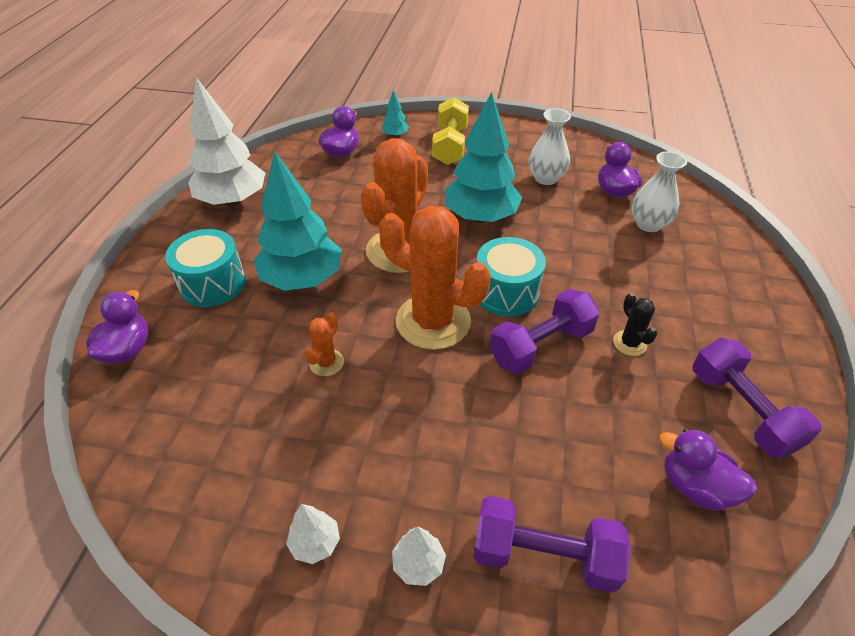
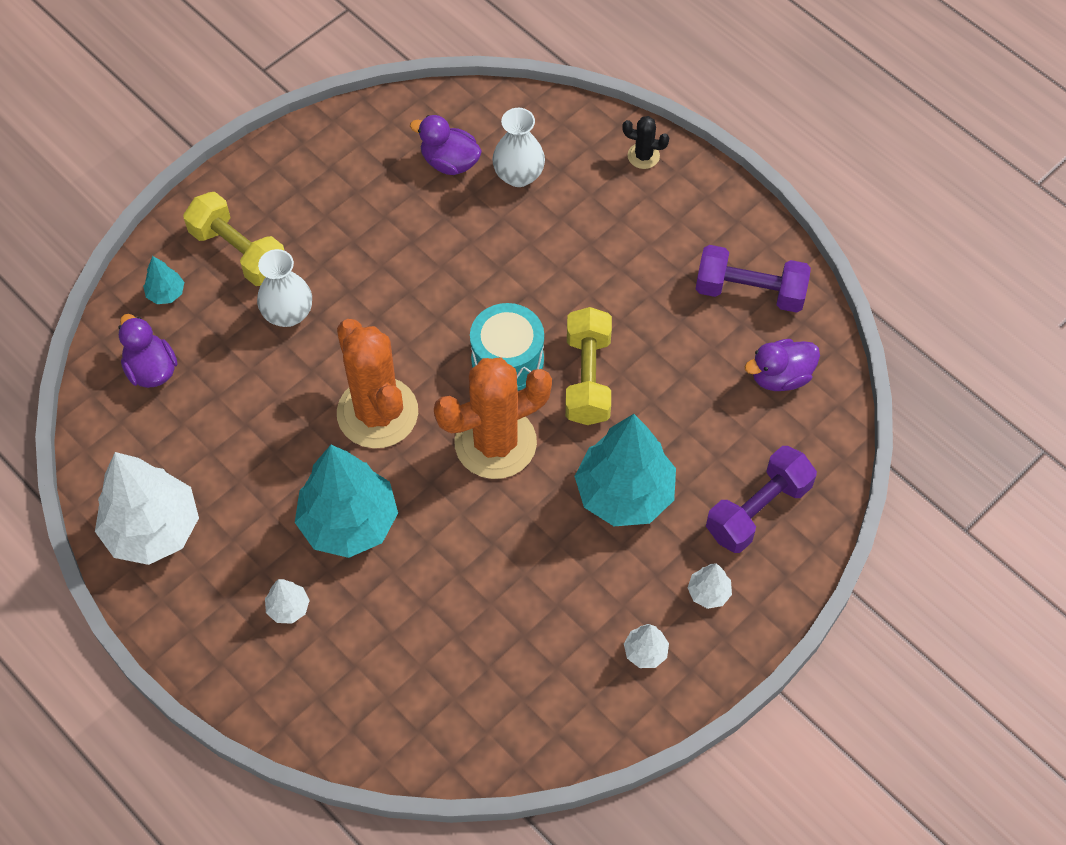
camera: 55 degrees left, 15 degrees up
(127, 349) = (327, 720): purple duck -> none
(213, 283) = (288, 608): turquoise drum -> white tree
(326, 363) = (477, 557): orange cactus -> none
(480, 217) = (387, 308): turquoise tree -> turquoise tree (624, 494)
(541, 345) = (587, 378): purple dumbbell -> yellow dumbbell
(546, 178) = (377, 204): white vase -> white vase (288, 314)
(629, 343) = (636, 311): black cactus -> black cactus (643, 156)

